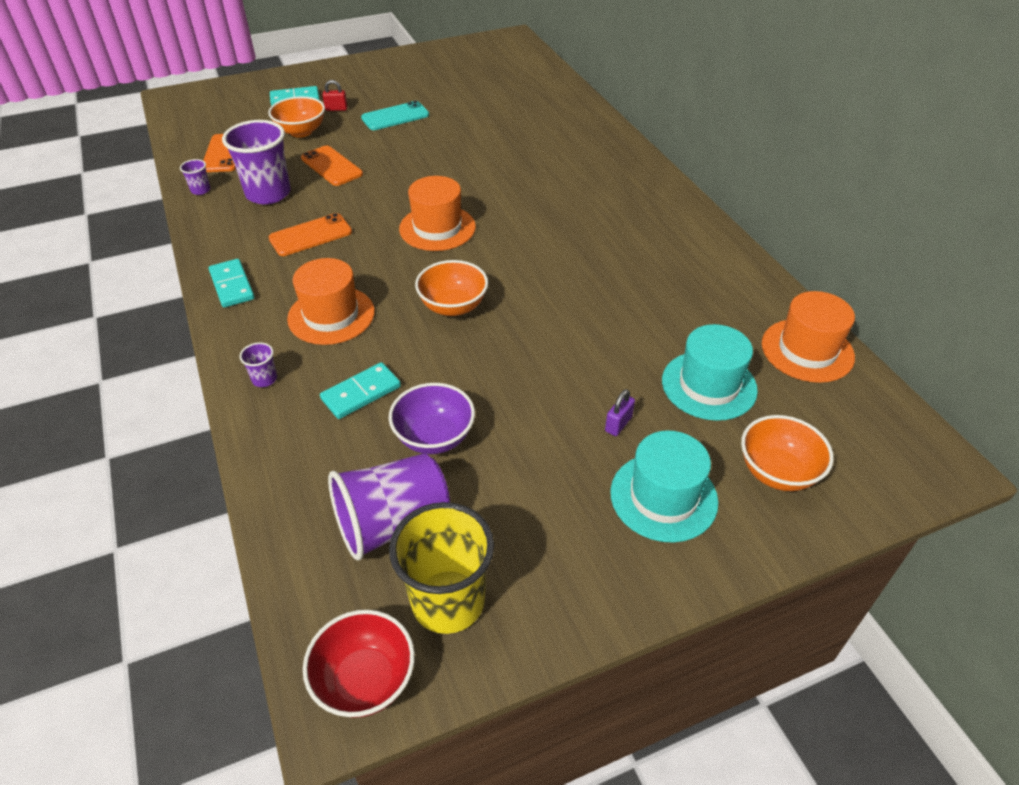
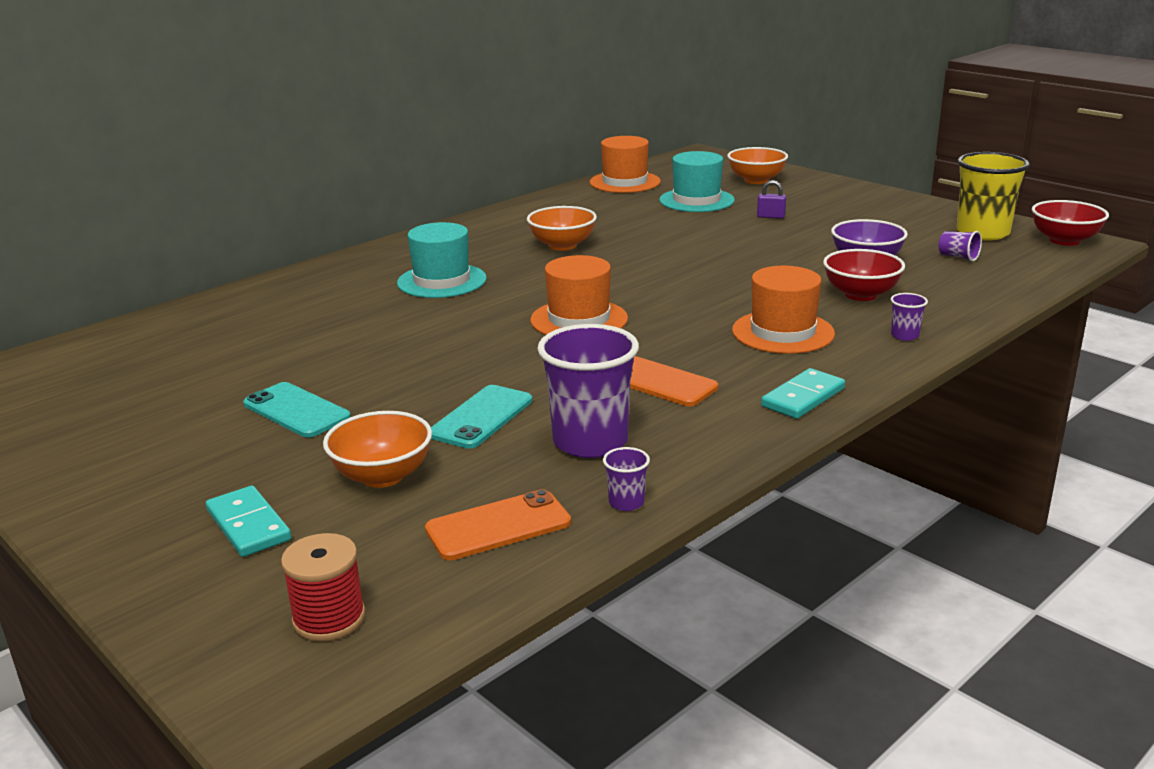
camera: 110 degrees left, 20 degrees down
(208, 110) = (329, 618): none -> red spool
(332, 166) = (481, 417): orange phone -> turquoise phone
(336, 109) = (282, 469): red padlock -> none
(361, 393) = (860, 295): turquoise domino -> red bowl
(392, 523) = (958, 257): purple cup -> purple cup, size x0.43
(453, 306) = (704, 286): orange bowl -> orange bowl (562, 245)
(663, 497) = (818, 200): turquoise hat -> turquoise hat (442, 281)

